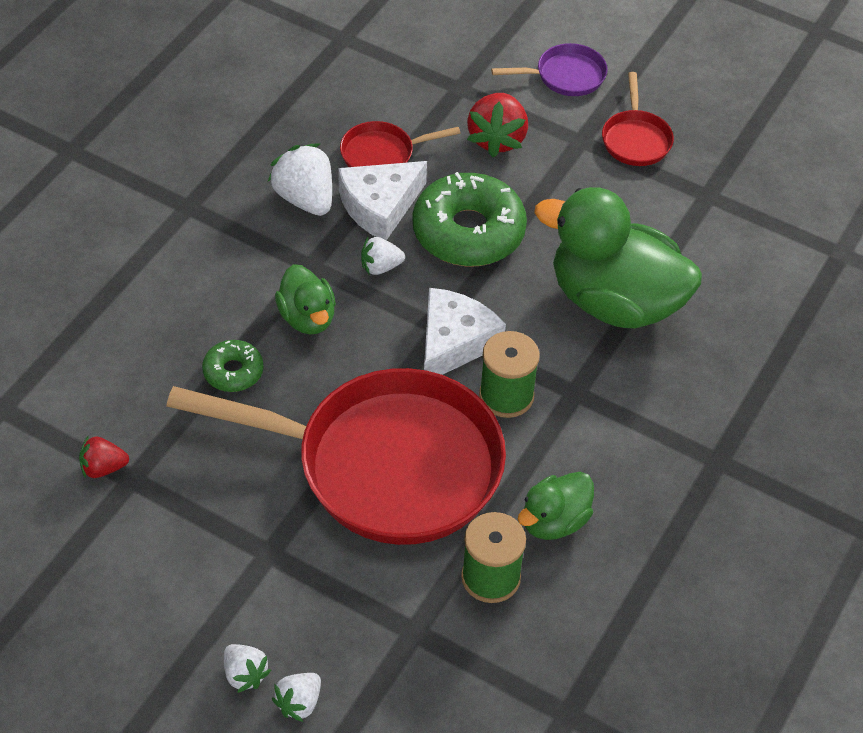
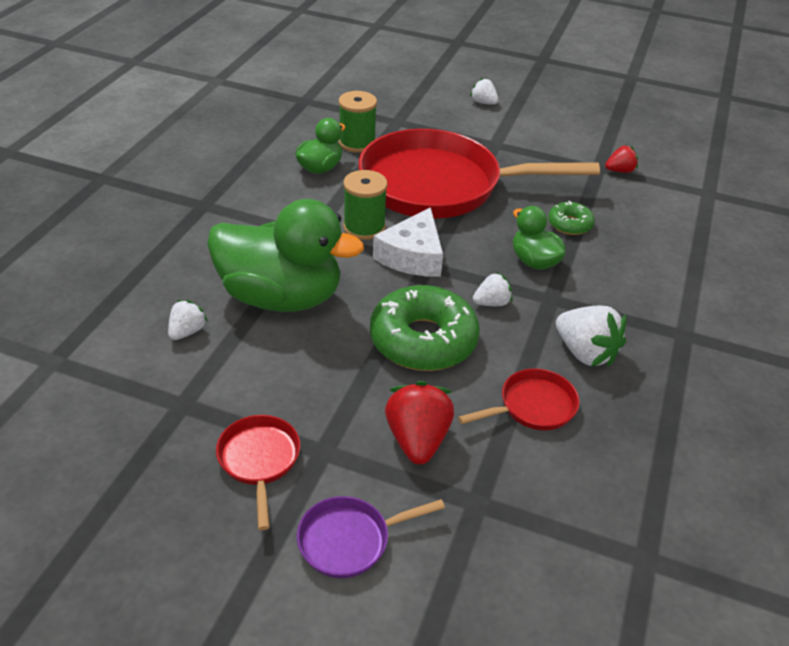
camera: 170 degrees right, 10 degrees down
(299, 703) = (450, 96): white strawberry -> white strawberry (187, 331)
(380, 206) = (513, 354): white cheese -> none

